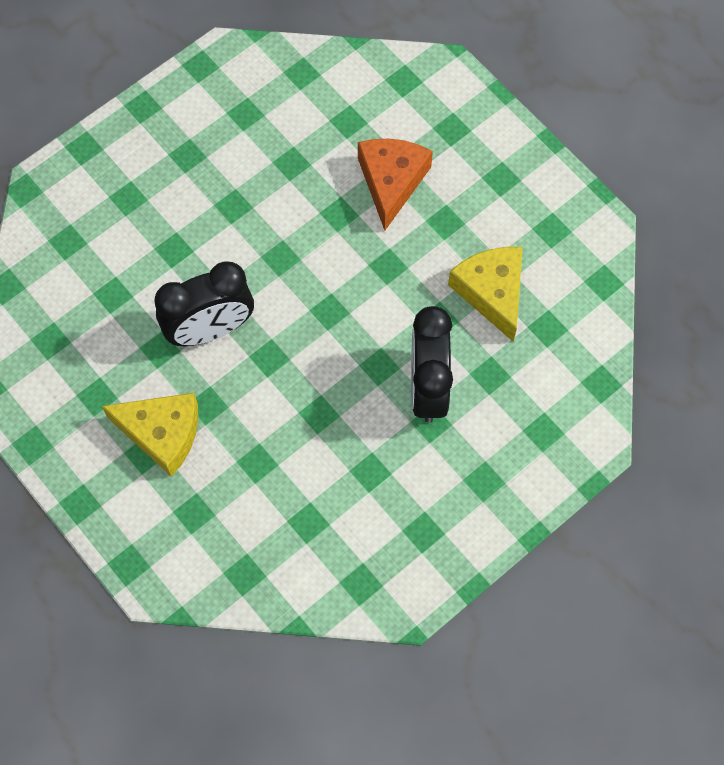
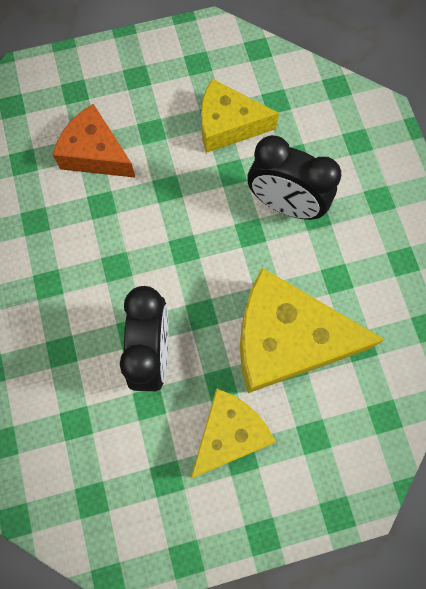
camera: 65 degrees left, 5 degrees up
(280, 448) = (286, 339): none -> yellow cheese

